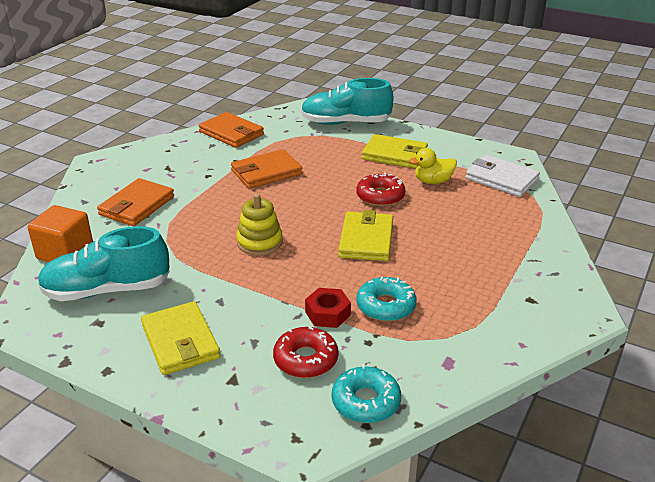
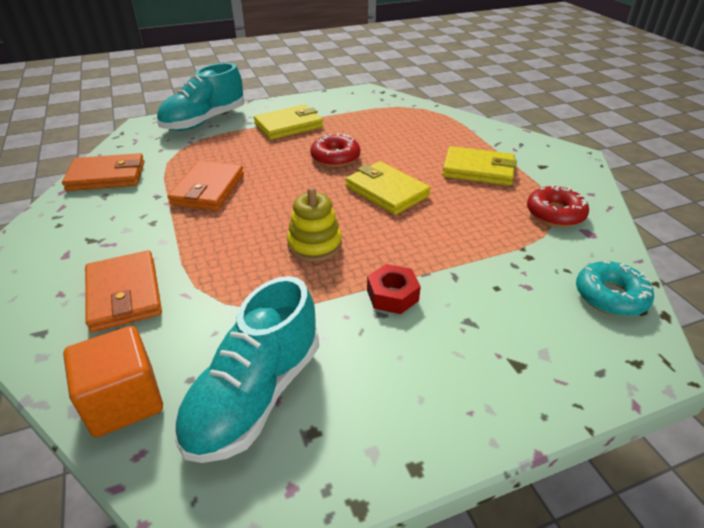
camera: 50 degrees left, 5 degrees up
(180, 341) = (419, 375): yellow wallet -> yellow wallet (478, 170)
(306, 359) = (524, 302): red donut -> red donut (555, 213)
(327, 313) = (469, 258): red nut -> red nut (392, 295)
(386, 306) = (489, 225): turquoise donut -> none
(433, 181) = (349, 129): yellow duck -> none
(501, 179) = (386, 107): white wallet -> none

